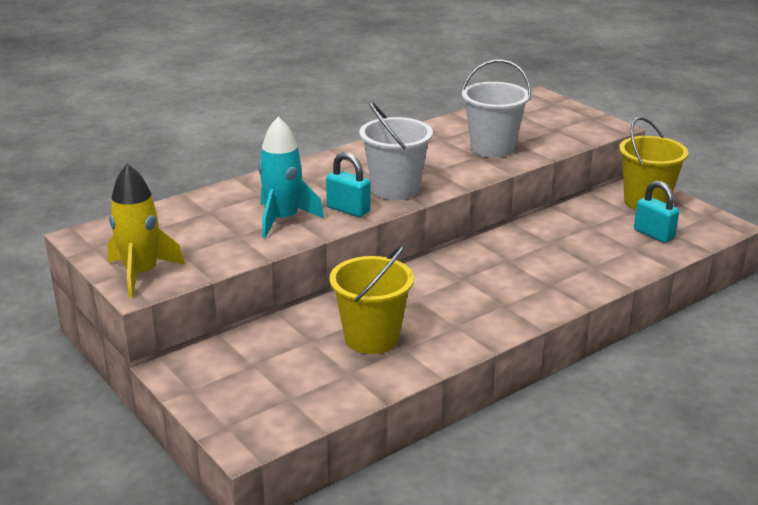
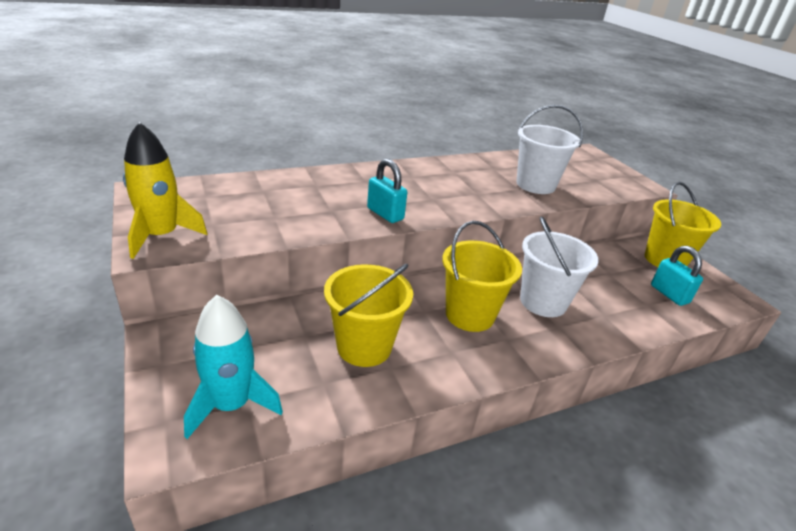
camera: 10 degrees right, 5 degrees up
(283, 220) = (322, 211): turquoise rocket -> turquoise rocket (231, 405)
(395, 189) = (436, 203): white bucket -> white bucket (543, 302)
(461, 292) = (469, 315): none -> yellow bucket

